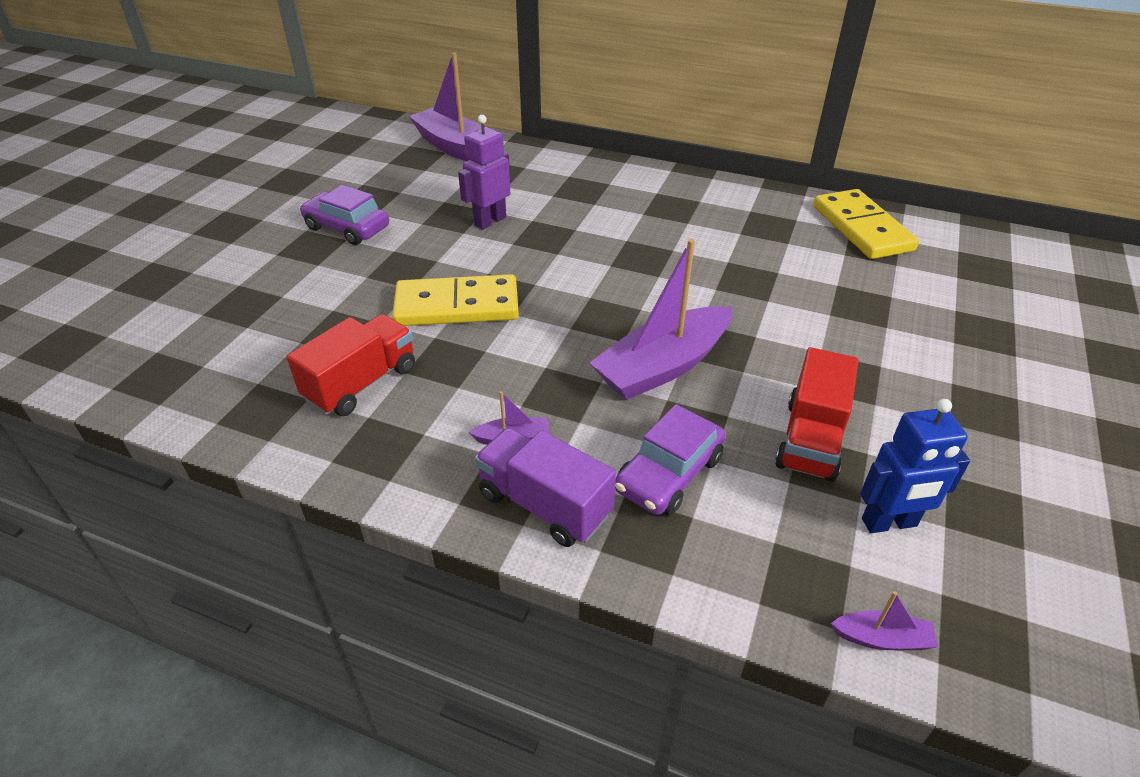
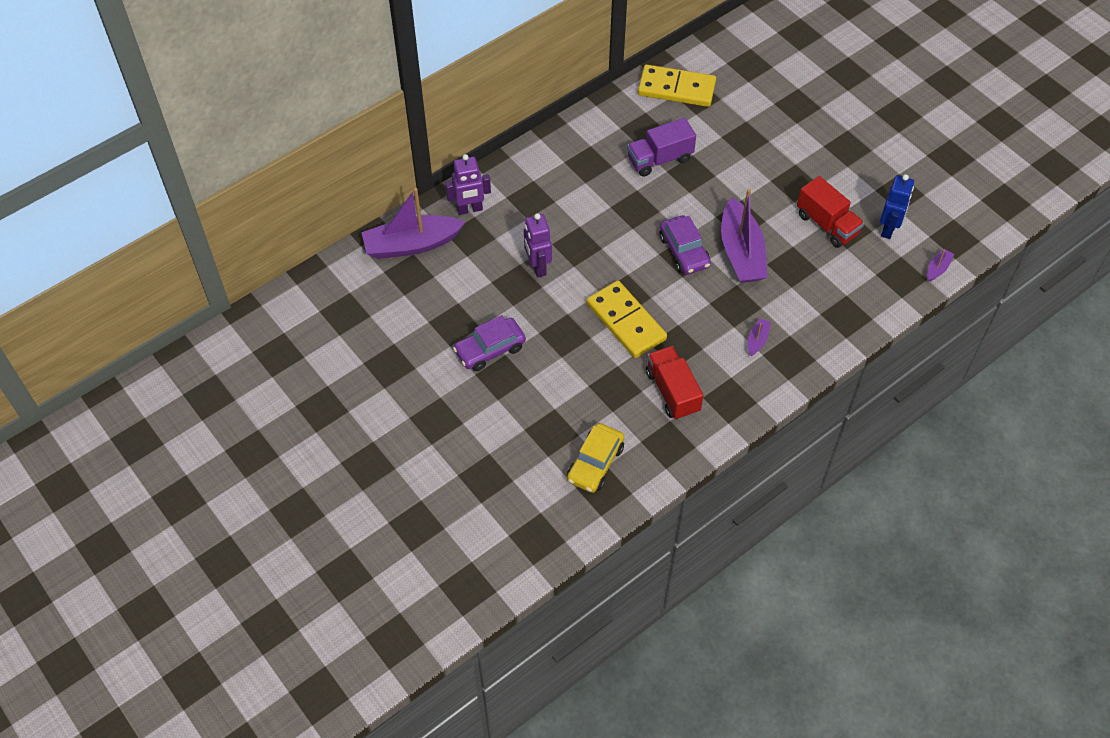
camera: 60 degrees left, 15 degrees up
(203, 355) = (595, 463): none -> yellow car
(457, 306) = (626, 321): yellow domino -> yellow domino turned 60 degrees counterclockwise
(531, 162) = (469, 209): none -> purple robot
(544, 504) = (808, 346): purple truck -> purple truck (659, 159)
(669, 474) = (817, 290): purple car -> purple car (684, 251)

